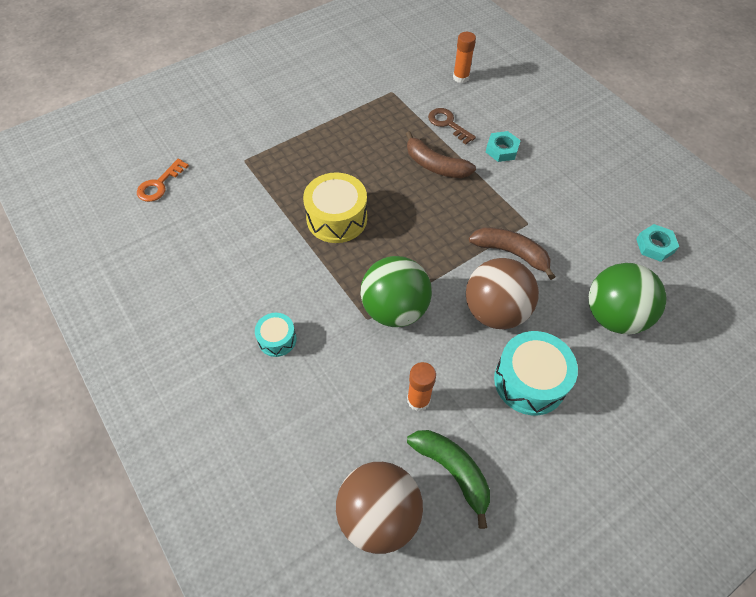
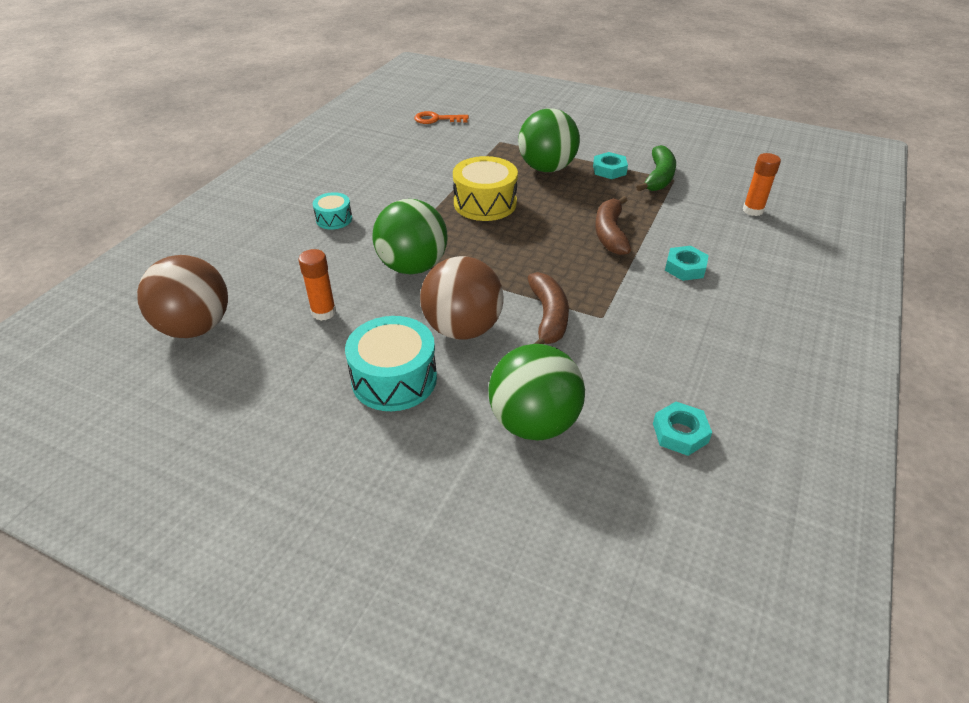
camera: 60 degrees right, 15 degrees down
(315, 153) = (546, 168): none -> green ball
(349, 118) = (609, 170): none -> turquoise nut
(448, 124) = (675, 223): brown key -> none
(453, 471) = (260, 357): green banana -> green banana (659, 177)

